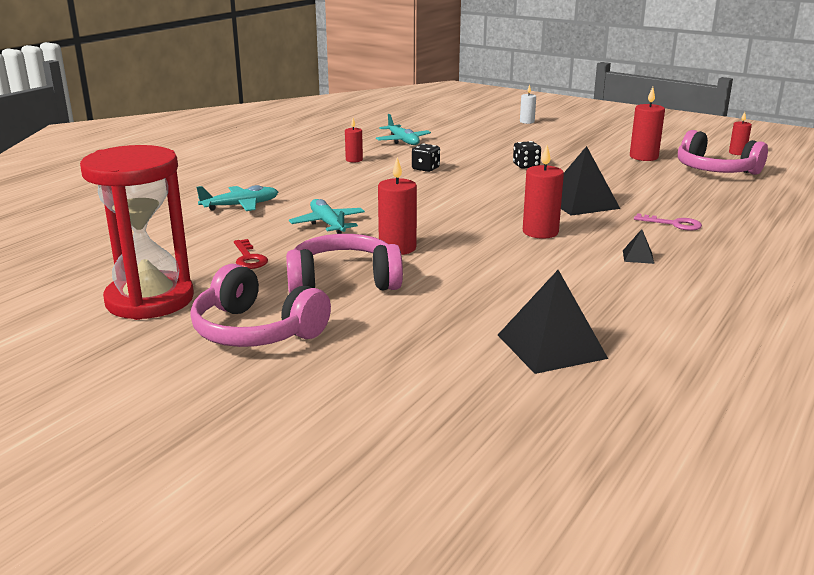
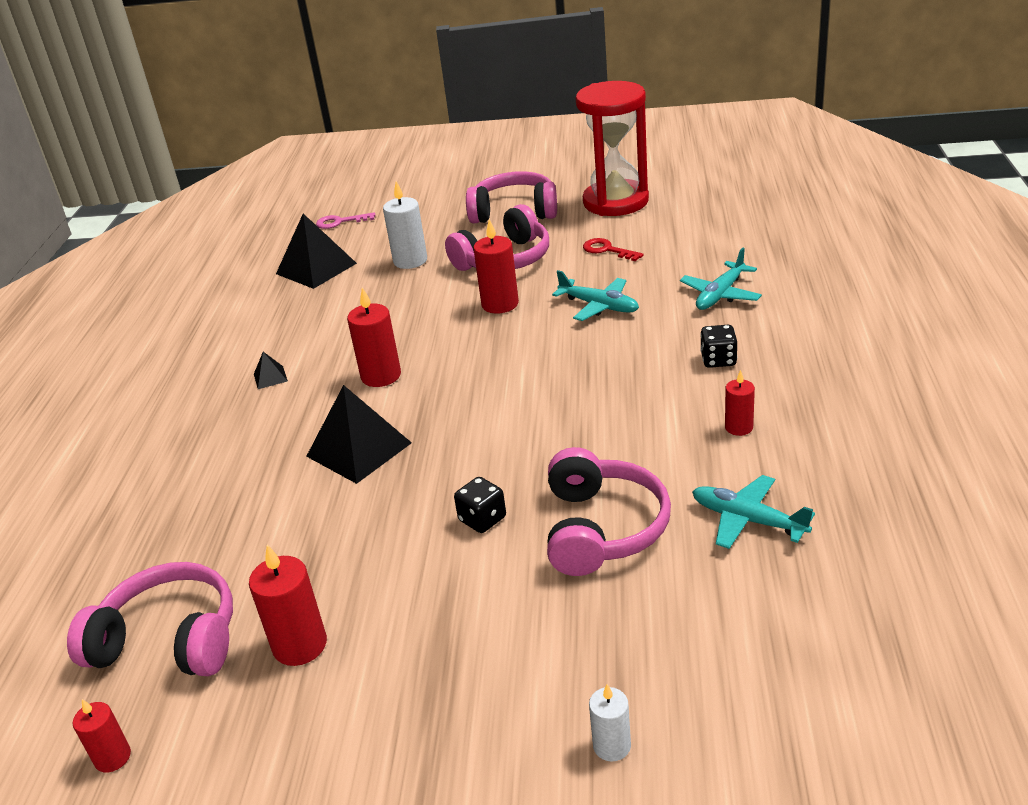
camera: 155 degrees right, 10 degrees up
(425, 169) = (616, 447): black dice -> black dice (718, 360)
(435, 315) = (410, 261): none -> white candle
(470, 152) = (602, 528): none -> pink headphones
(673, 224) = (236, 448): pink key -> pink key (340, 222)

